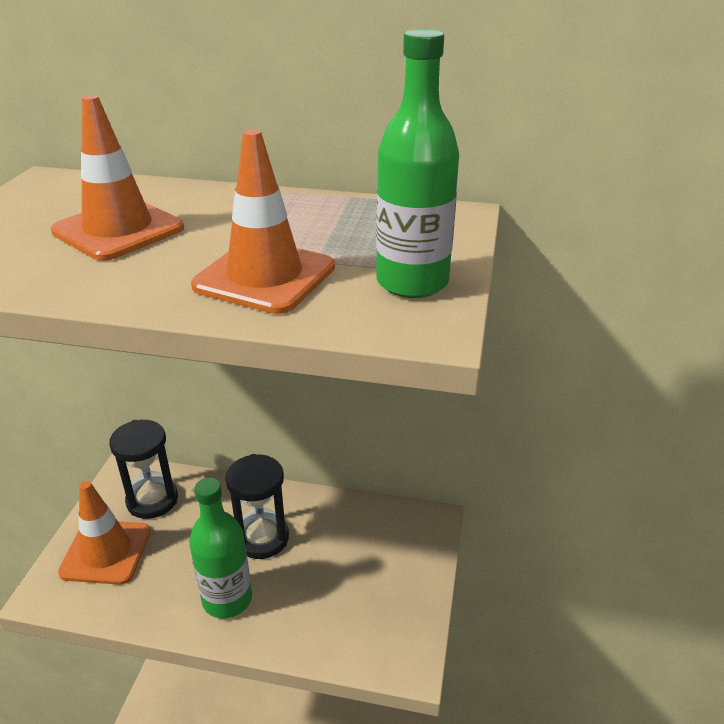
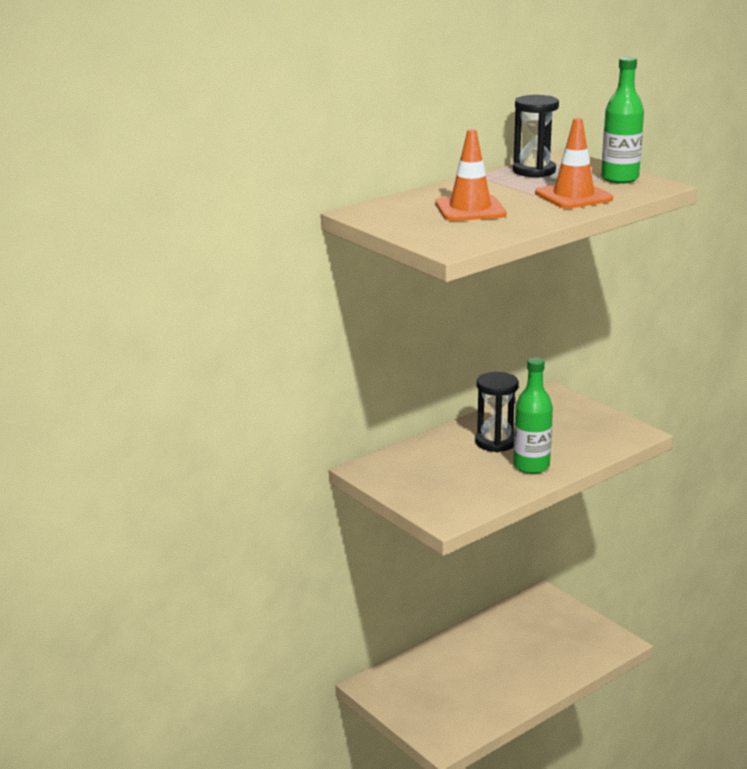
camera: 50 degrees left, 10 degrees down
(106, 552) = (436, 492): orange traffic cone -> none
(152, 500) = (406, 466): black hourglass -> black hourglass (534, 171)

